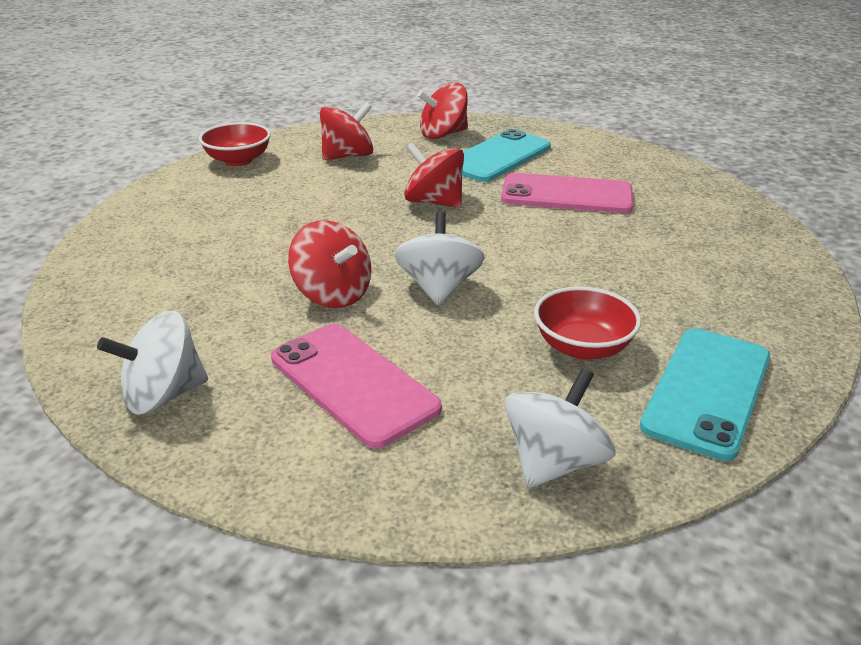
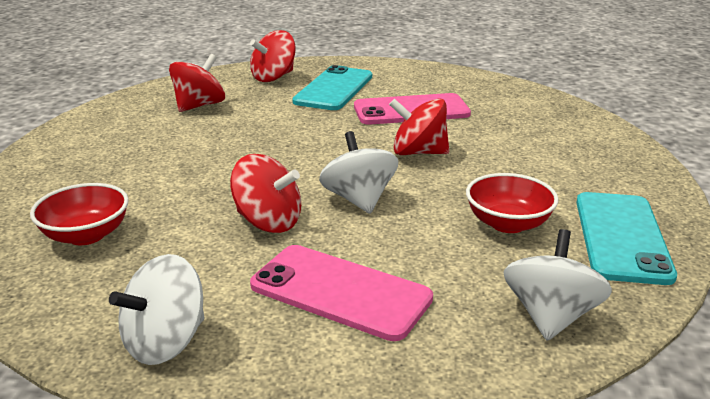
camera: 20 degrees left, 5 degrees down
(238, 160) = (94, 123): red bowl -> red bowl (86, 235)
(434, 202) = (305, 132): red spinning top -> red spinning top (418, 152)

